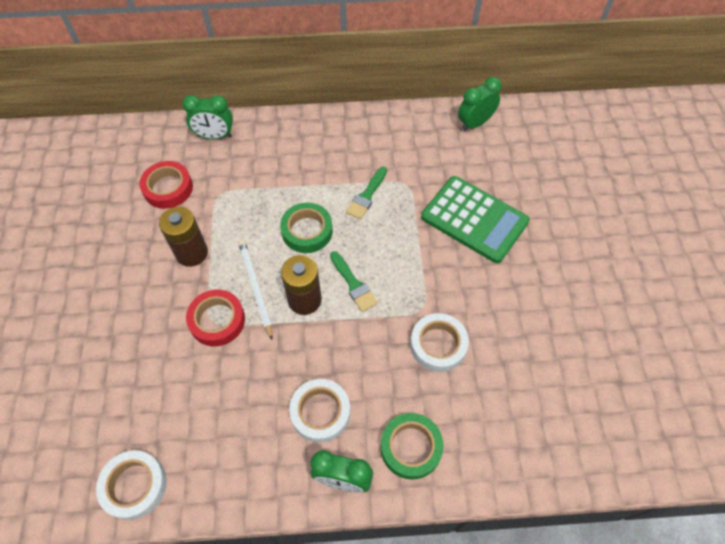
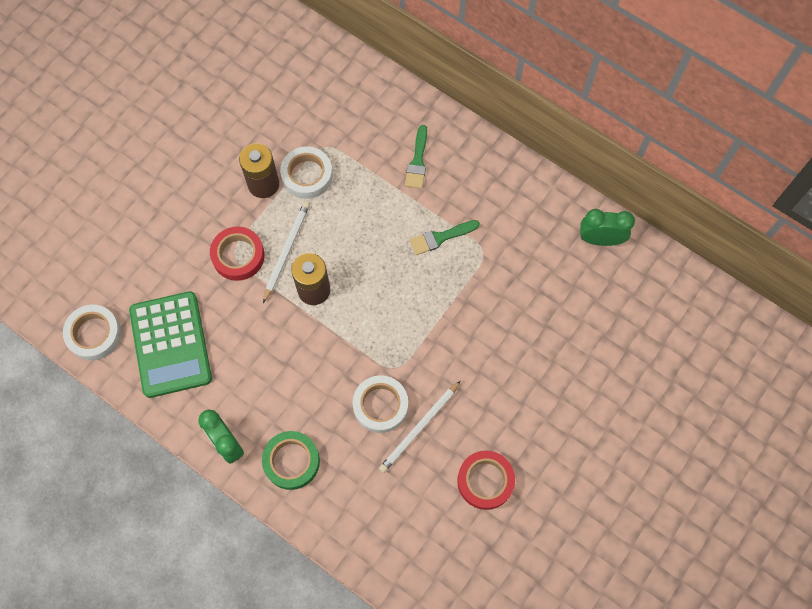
camera: 40 degrees right, 10 degrees up
(168, 188) = (290, 111): red tape -> red tape (485, 481)
(215, 136) = (365, 86): green clock -> none
(307, 231) = (365, 232): green tape -> none
(320, 412) = (252, 385): white tape -> white tape (307, 175)
(353, 284) = (361, 306): green brush -> green brush (417, 161)
(474, 219) = (509, 328): green calculator -> green calculator (171, 344)
(482, 338) = (419, 428): none -> white pencil

